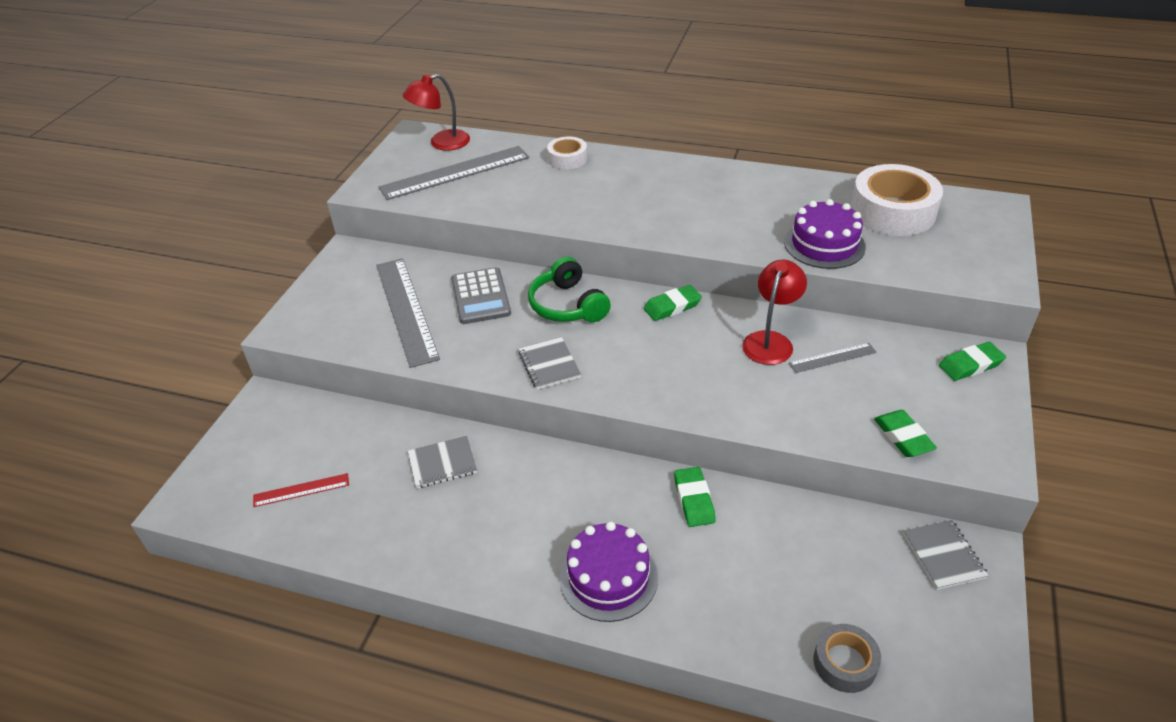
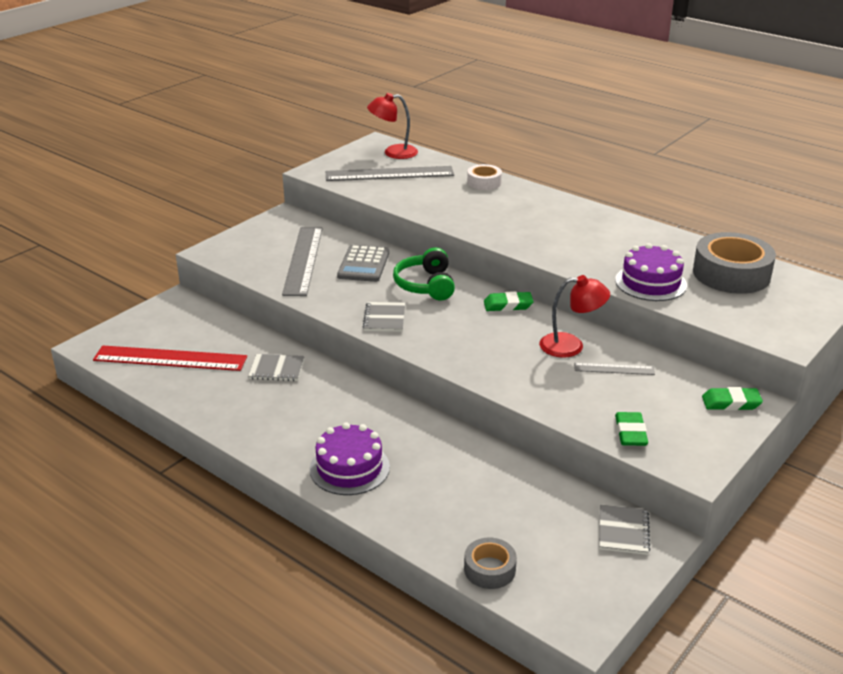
camera: 20 degrees right, 10 degrees down
(301, 490) = (170, 358): red ruler -> red ruler, size x2.07
(694, 500) = (447, 441): green eraser -> none
(770, 341) = (571, 346): red lamp -> red lamp turned 45 degrees clockwise
(892, 211) = (731, 274): white tape -> grey tape

